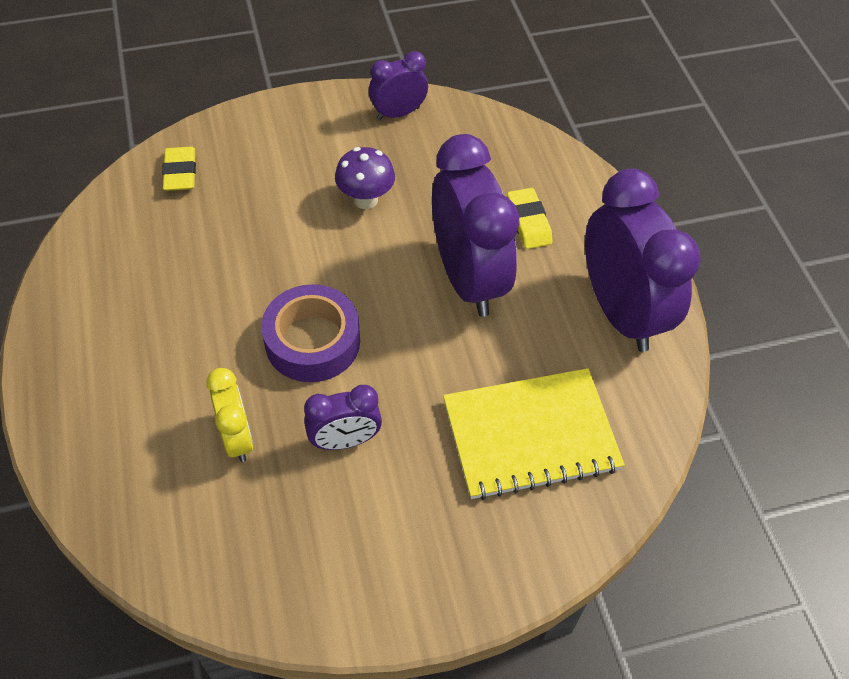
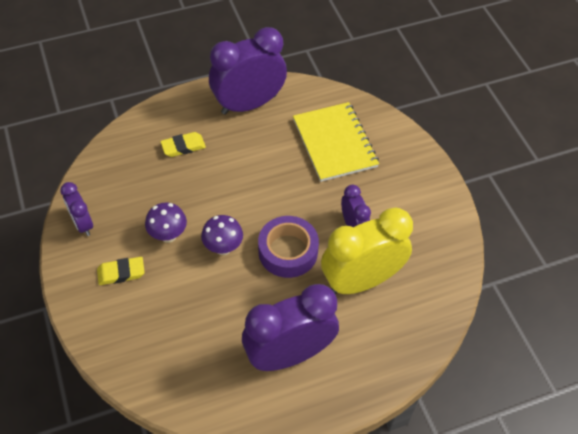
camera: 95 degrees left, 0 degrees up
(180, 172) = (145, 359): yellow eraser -> yellow eraser (121, 273)
(237, 437) = (361, 281): yellow clock -> yellow clock, size x1.96
(333, 261) = (223, 248): none -> purple mushroom
(468, 278) = (231, 175): purple clock -> purple clock (289, 354)

